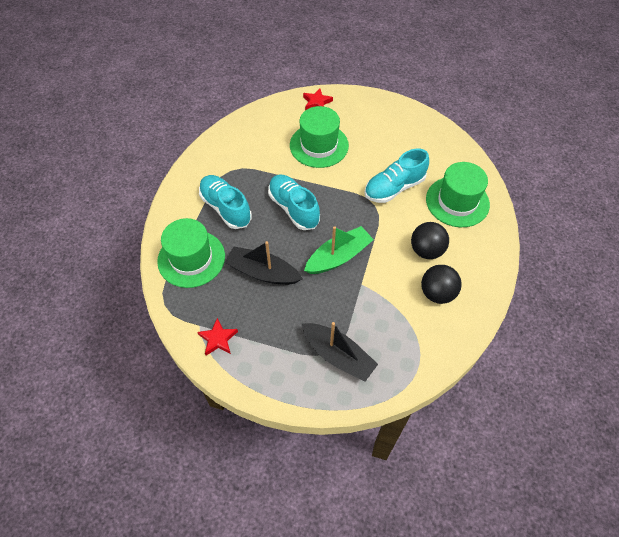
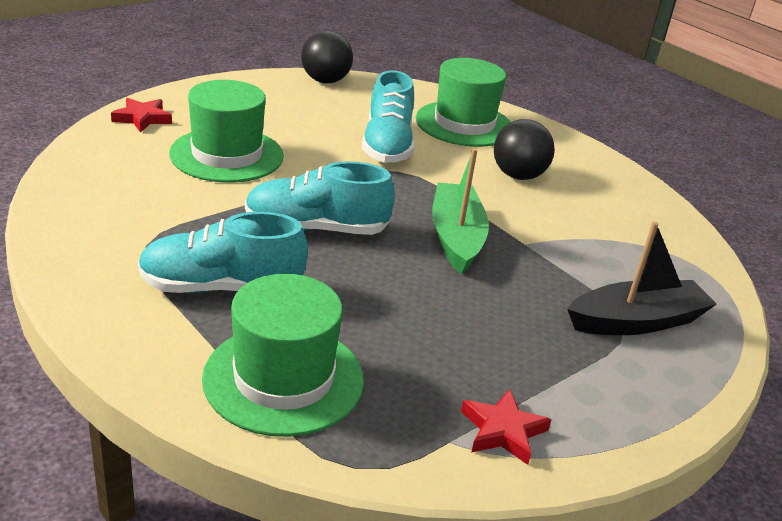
camera: 60 degrees left, 25 degrees down
(263, 272) = (408, 315): black boat -> none
(437, 293) = (594, 201): black ball -> black ball (325, 81)

